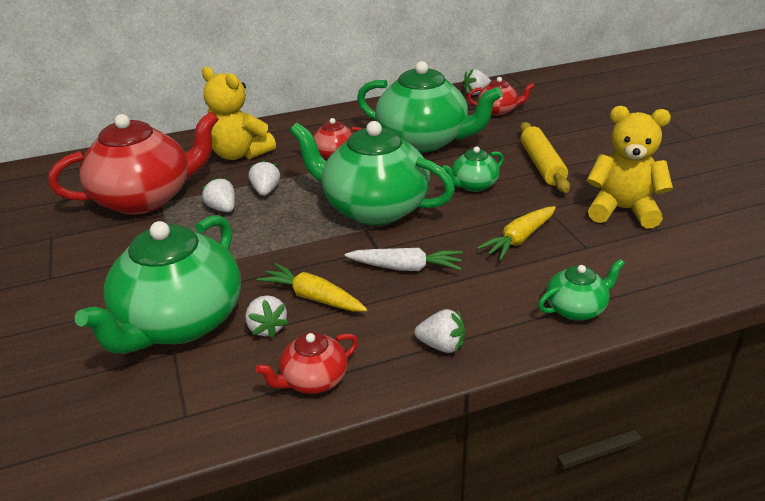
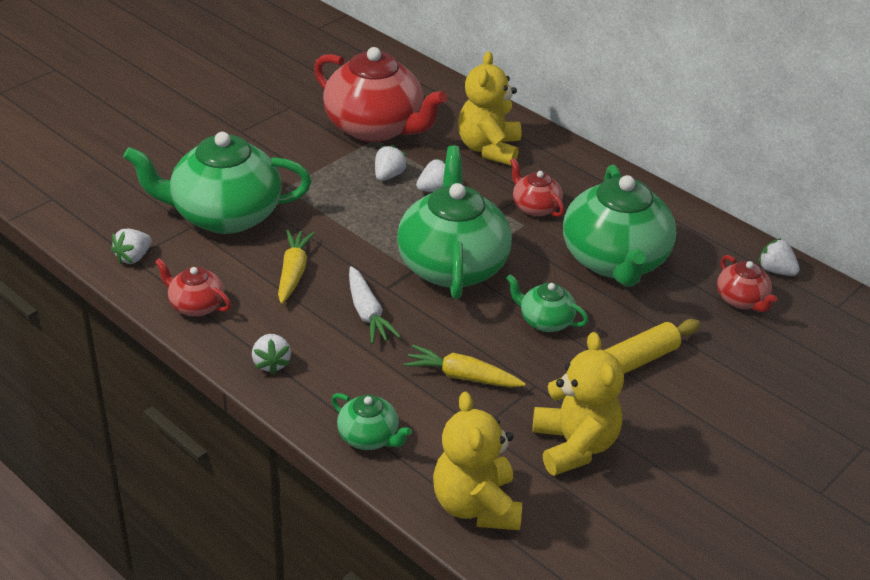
camera: 60 degrees right, 5 degrees up
(267, 328) = (242, 261): white strawberry -> white strawberry (133, 257)
(680, 272) = (476, 506): none -> yellow teddy bear

